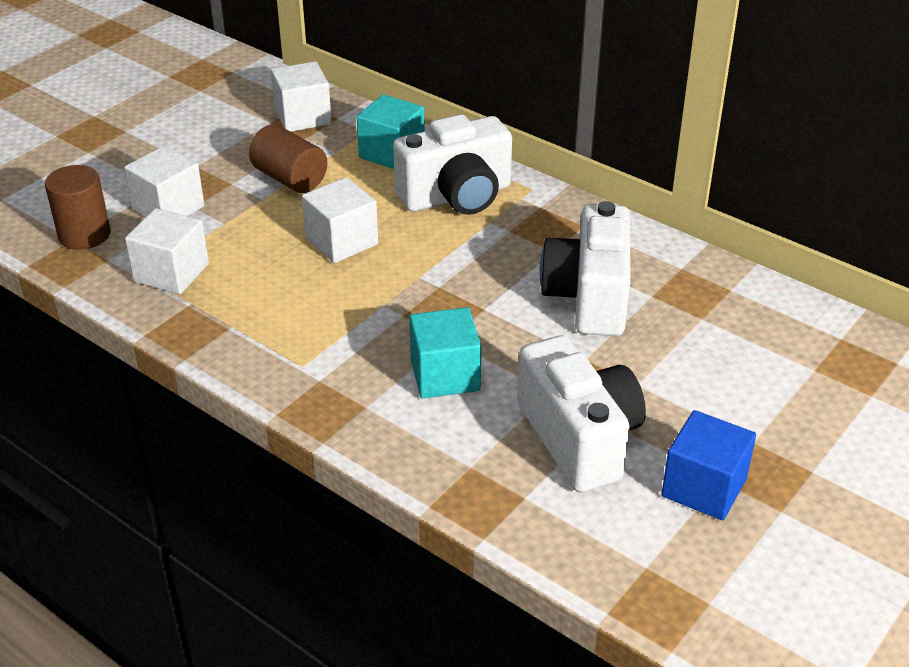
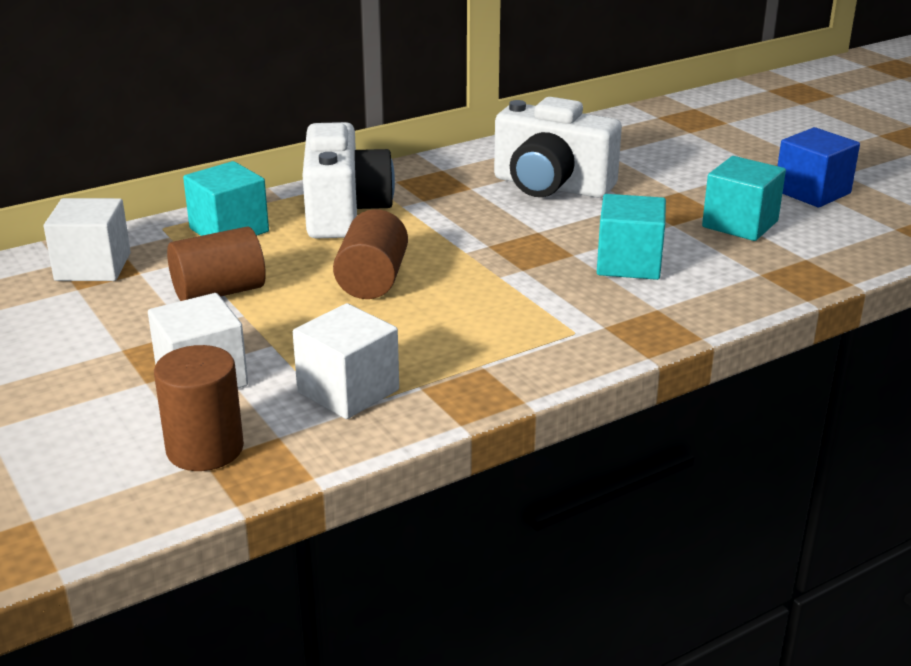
camera: 70 degrees left, 10 degrees down
(342, 241) = (372, 280): white cube -> brown cylinder
(579, 438) = (740, 224): white camera -> turquoise cube

